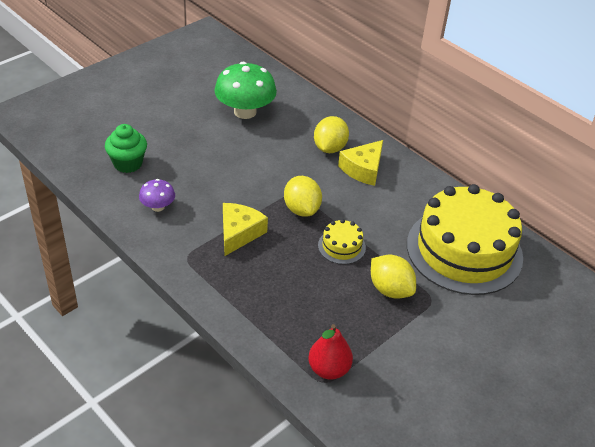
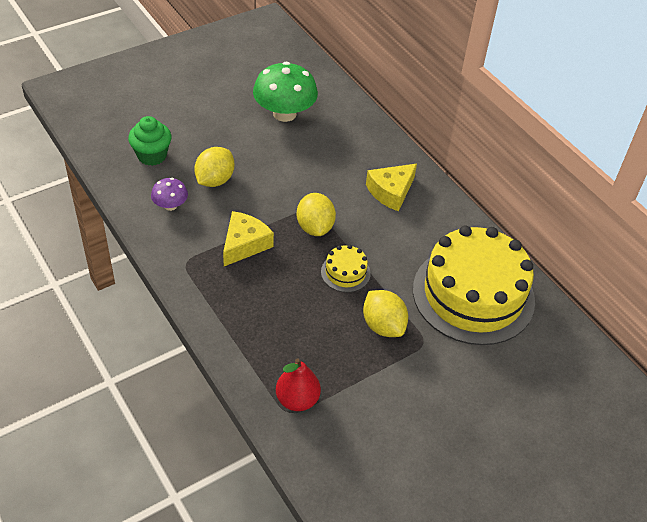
camera: 10 degrees right, 5 degrees up
(329, 148) = (362, 164): yellow lemon -> yellow lemon (215, 180)

